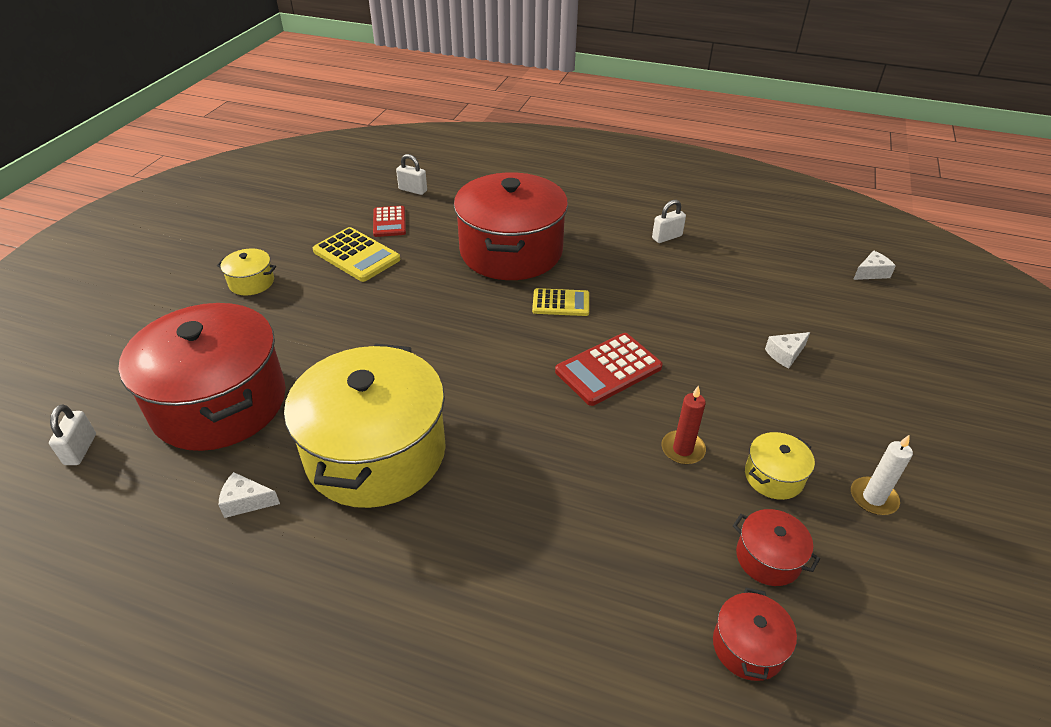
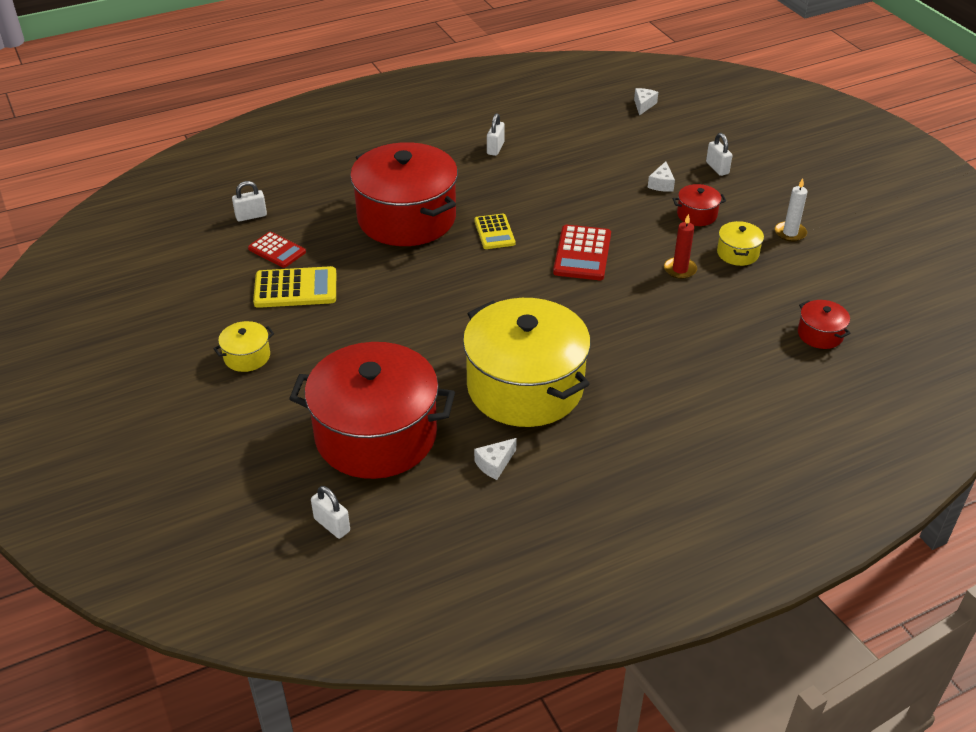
camera: 45 degrees left, 0 degrees up
(561, 303) = (494, 232): yellow calculator -> yellow calculator turned 120 degrees clockwise
(768, 558) = (782, 292): red pot -> red pot (697, 215)
(874, 375) = (717, 168): none -> white padlock

